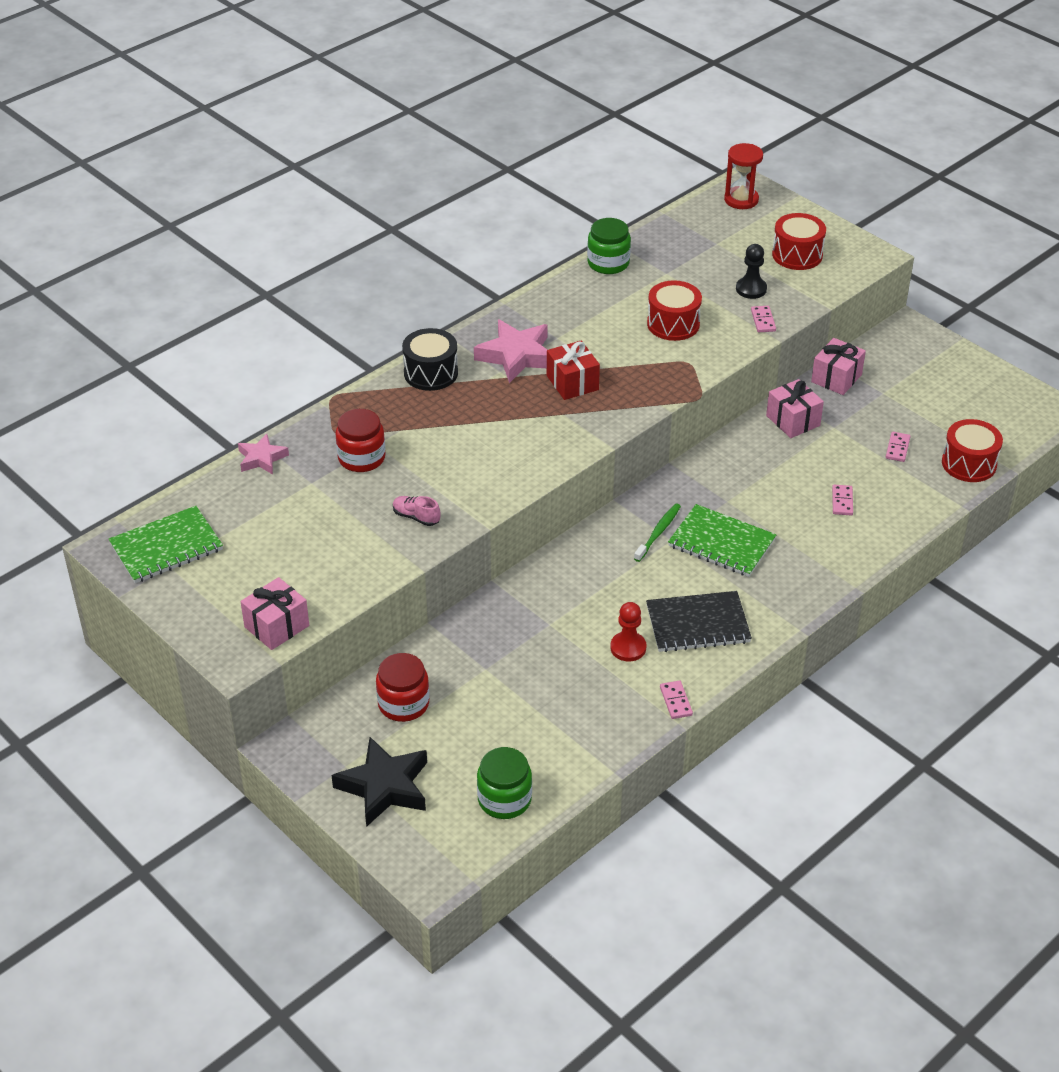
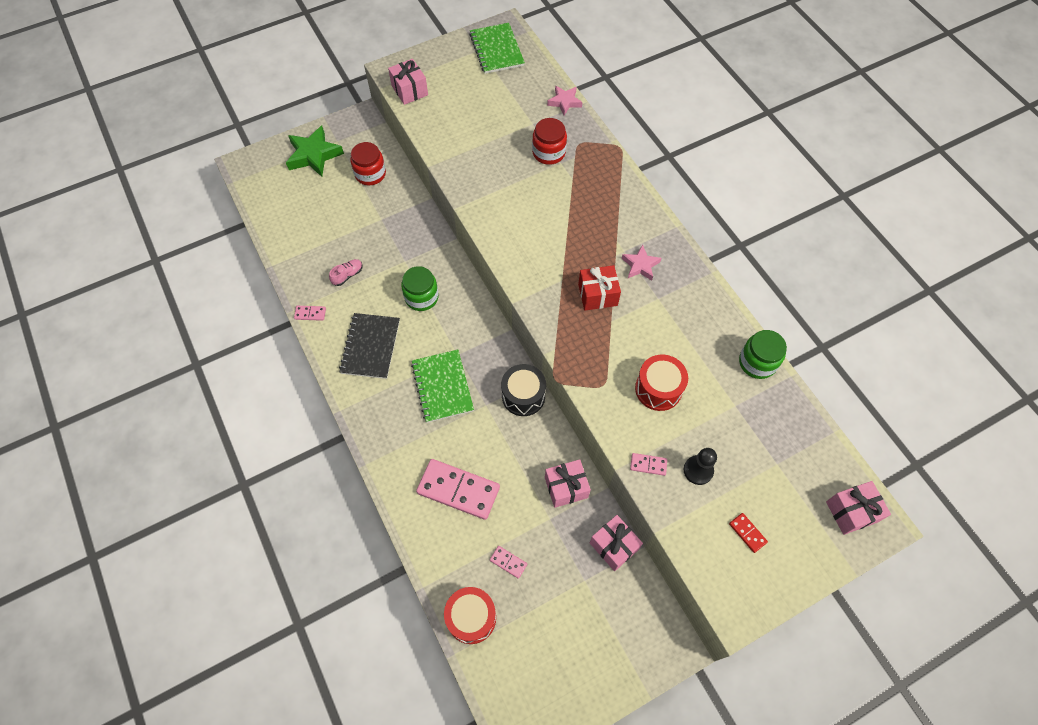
camera: 105 degrees right, 20 degrees up
(384, 786) = (314, 155): black star -> green star
(416, 517) = (479, 171): pink shoe -> pink shoe (347, 275)
(431, 373) = (632, 207): black drum -> black drum (523, 396)
(504, 799) = (278, 207): green jar -> green jar (421, 297)
(516, 356) = (640, 265): pink star -> pink star, size x0.59
(628, 648) = (366, 299): red pawn -> none
(658, 532) = (467, 348): green toothbrush -> none
(721, 543) = (442, 386): green notebook -> green notebook turned 60 degrees counterclockwise
(741, 200) = (851, 512): red hourglass -> pink gift
(797, 255) = (747, 533): red drum -> red domino
(842, 501) = (458, 490): pink domino -> pink domino, size x2.28

